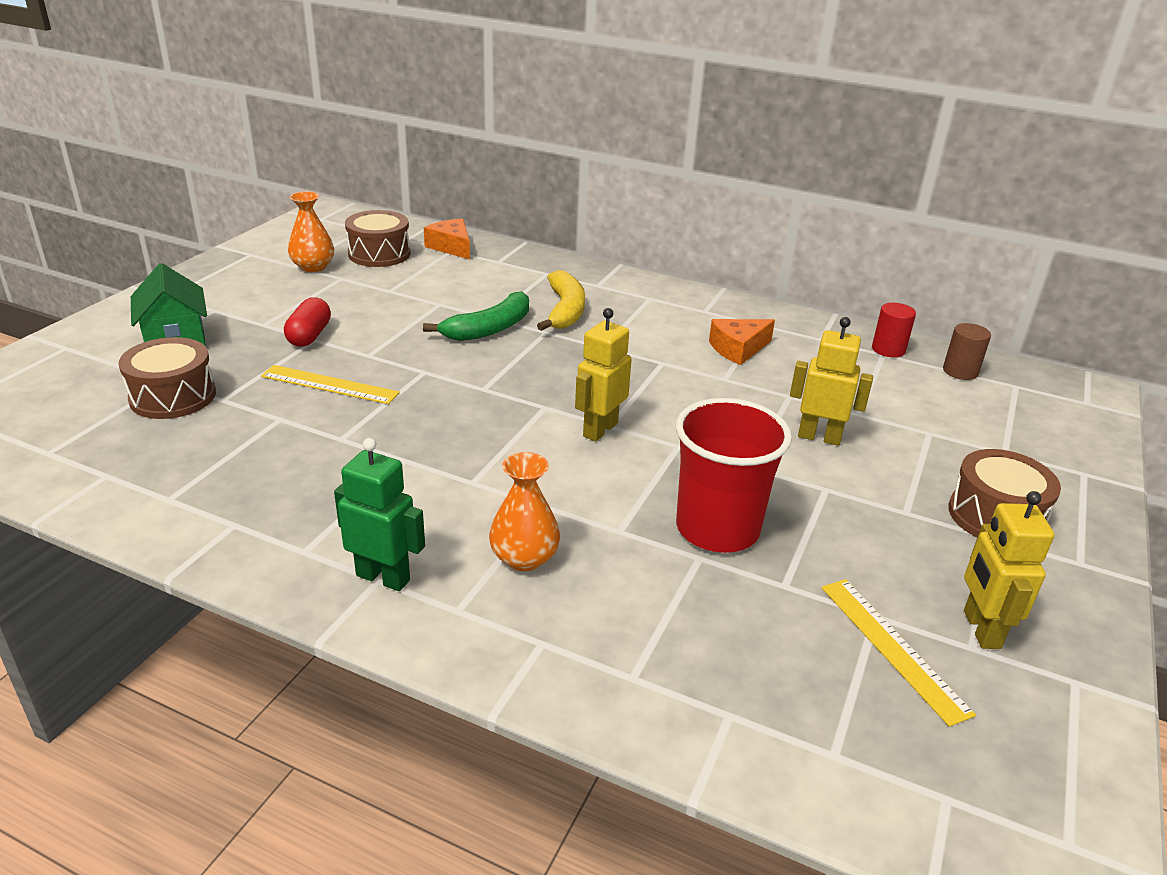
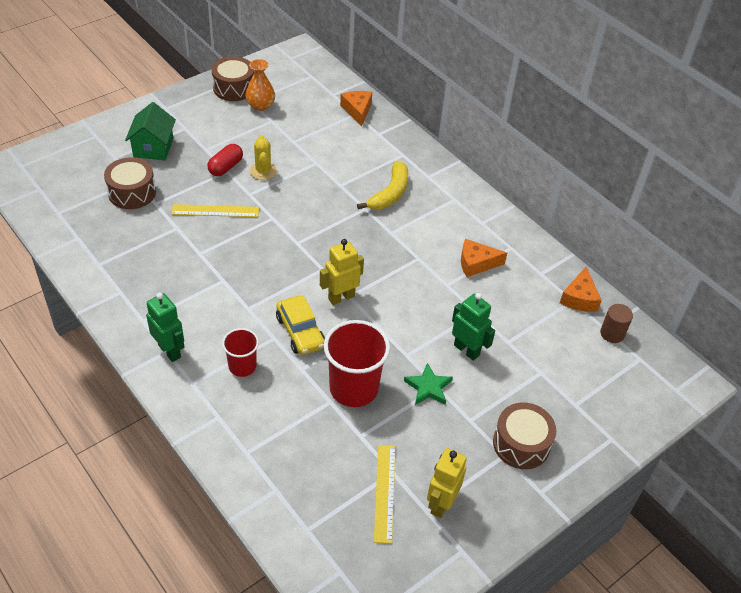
camera: 25 degrees right, 15 degrees up
(329, 385) = (215, 211): yellow ruler -> yellow ruler turned 45 degrees counterclockwise
(370, 327) = (263, 171): none -> yellow cactus
(379, 254) = (307, 104): brown drum -> brown drum (234, 88)
(489, 329) = (332, 194): green banana -> none
(524, 558) = (242, 366): orange vase -> red cup
(577, 486) = (300, 332): none -> yellow car
(815, 493) = (428, 387): none -> green star
(819, 437) = (467, 350): yellow robot -> green robot
(888, 349) = (579, 298): red cylinder -> orange cheese

